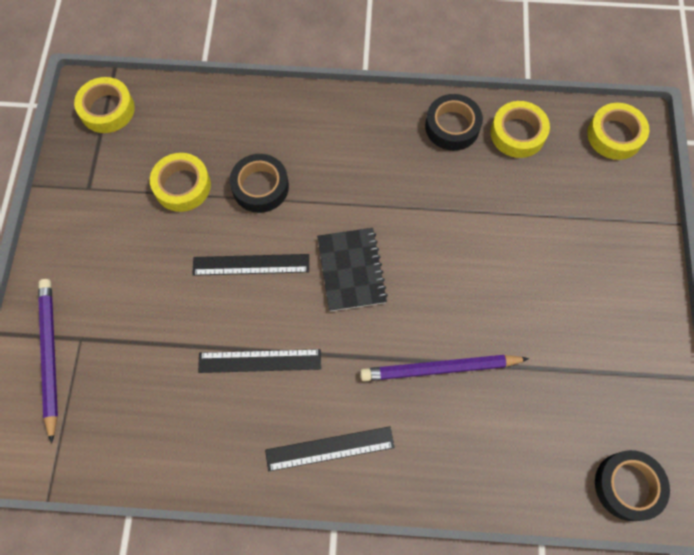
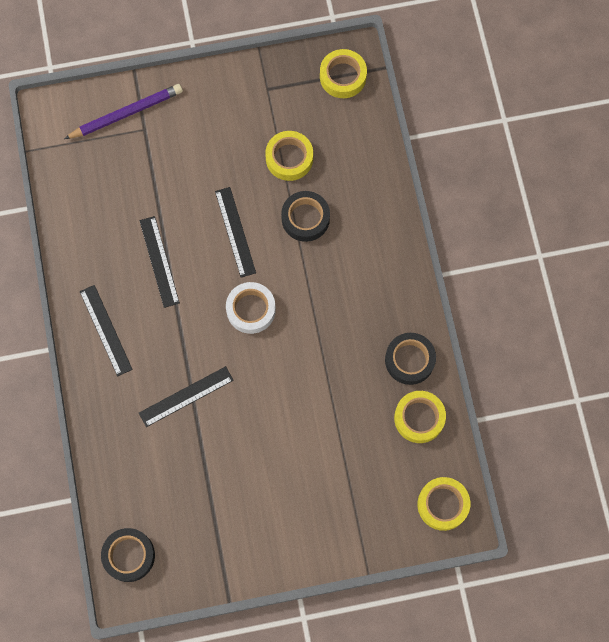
camera: 75 degrees right, 5 degrees up
(351, 270) = (251, 310): black notebook -> white tape
(439, 369) = (186, 396): purple pencil -> black ruler

